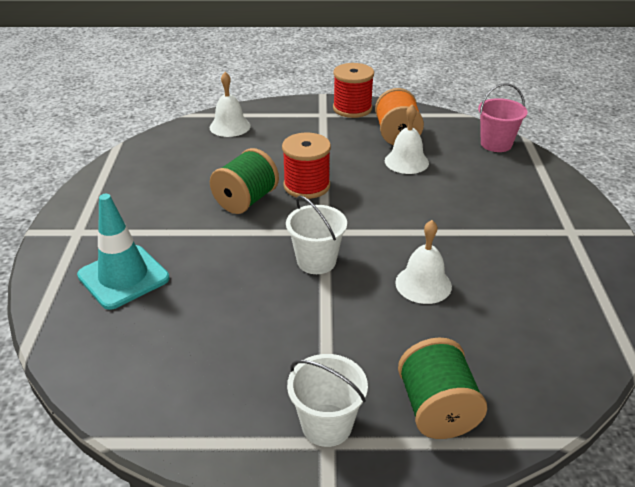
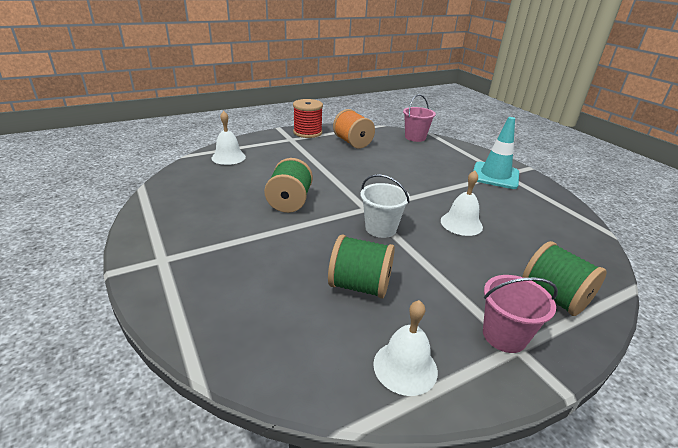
camera: 30 degrees left, 5 degrees down
(123, 277) = (240, 283): turquoise traffic cone -> turquoise traffic cone (495, 175)
(230, 318) = (359, 286): none -> green spool
(306, 186) = (324, 183): red spool -> none
(326, 425) = (504, 336): white bucket -> pink bucket
(406, 161) = (374, 156): white bell -> white bell (405, 367)

